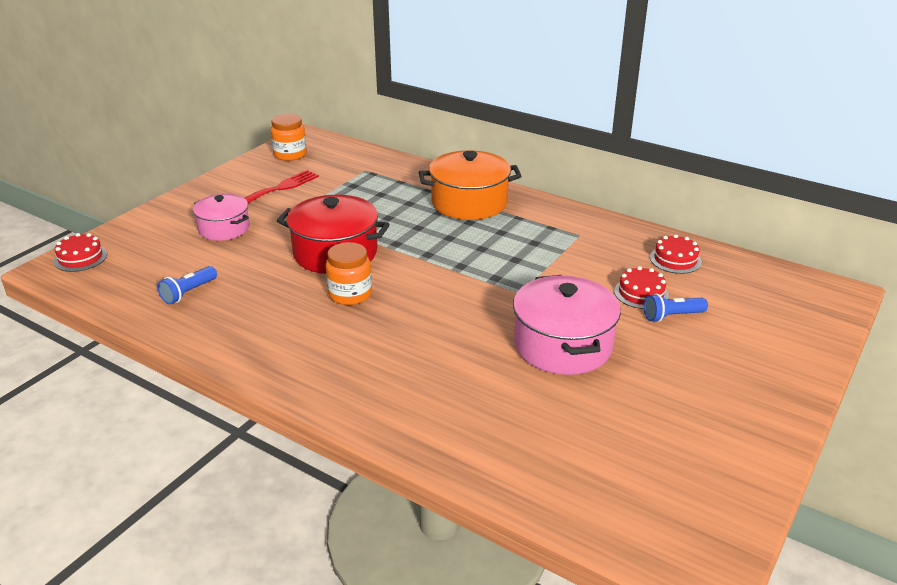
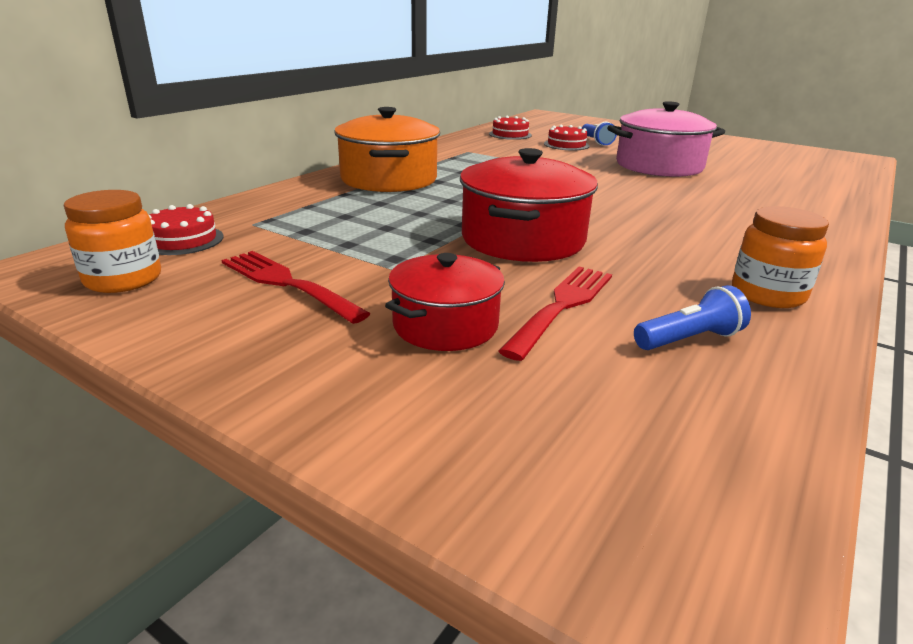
camera: 90 degrees left, 5 degrees down
(80, 258) = (618, 534): red cake -> red cake (182, 240)
(188, 292) = (689, 339): blue flashlight -> blue flashlight turned 60 degrees counterclockwise
(224, 228) = (445, 325): pink pot -> red pot
(235, 260) = (562, 306): none -> red fork
(350, 294) = (624, 231): orange jar -> orange jar (767, 294)

